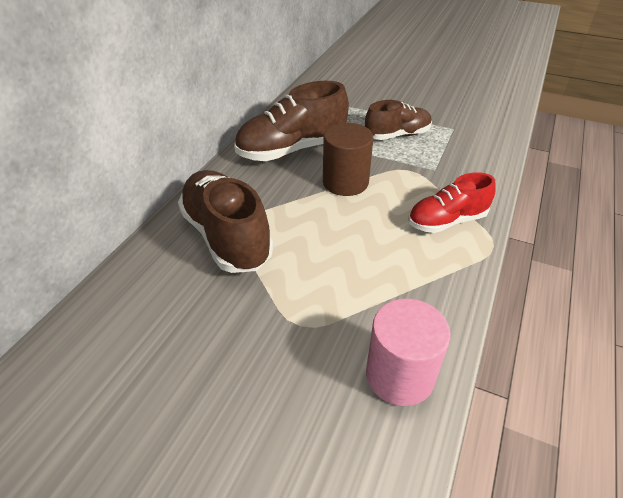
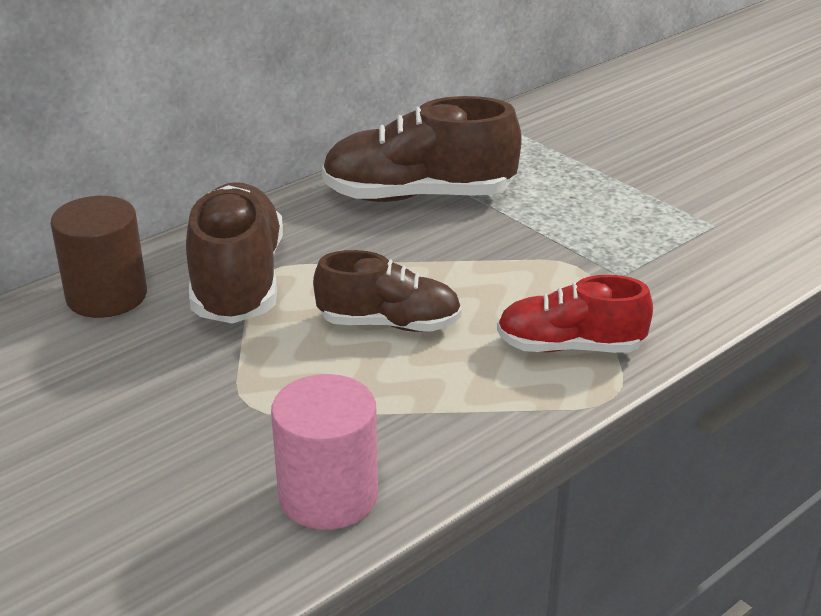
camera: 25 degrees right, 10 degrees down
(345, 182) = (461, 258): brown cylinder -> brown cylinder (106, 296)
(397, 135) = (606, 213): brown shoe -> brown shoe (389, 324)

